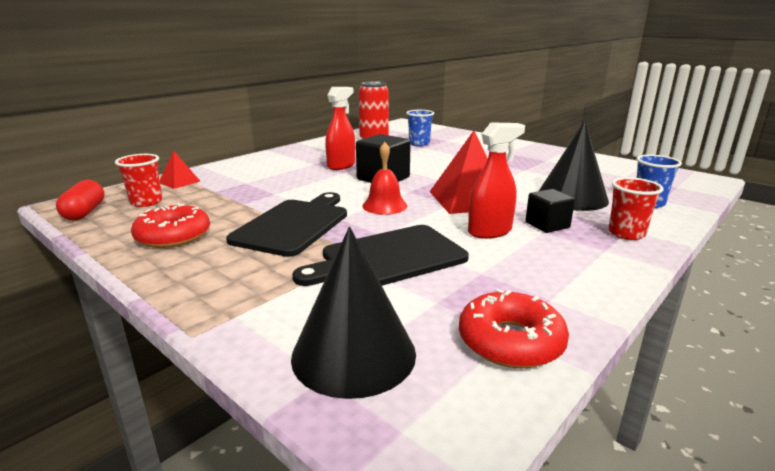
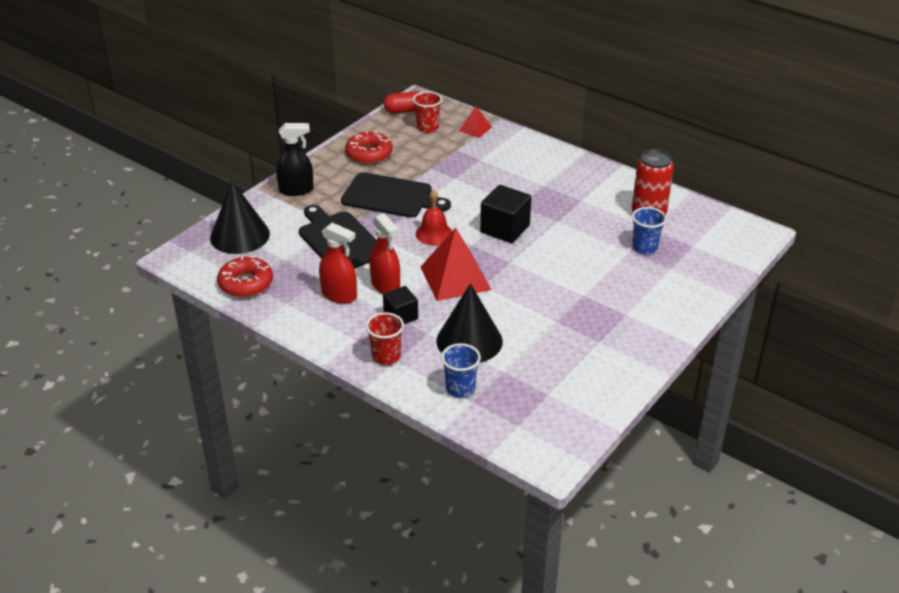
camera: 85 degrees right, 15 degrees up
(229, 293) = (296, 190): none -> black spray bottle
(341, 165) = (540, 202): red spray bottle -> red spray bottle (339, 295)

